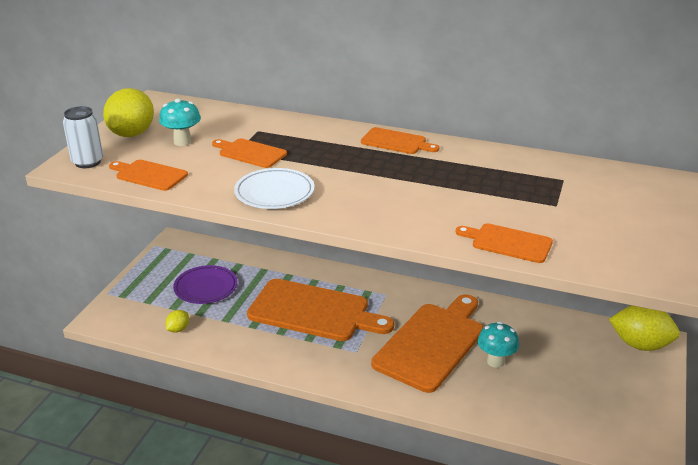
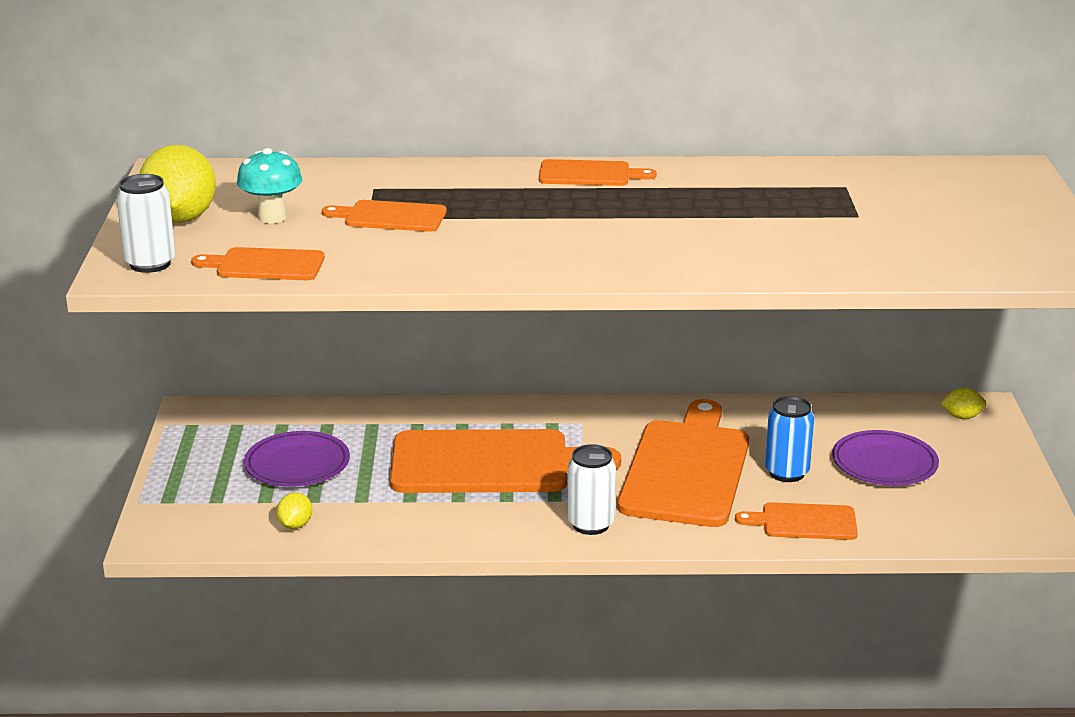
camera: 20 degrees left, 5 degrees down
(274, 193) = (473, 258): white plate -> none
(348, 371) = (591, 524): none -> white can
(495, 361) = (786, 473): turquoise mushroom -> blue can
(508, 243) = (830, 265): orange cutting board -> orange cutting board (804, 522)
(566, 370) = (884, 464): none -> purple plate
(640, 345) = (962, 417): yellow lemon -> yellow lemon, size x0.47

